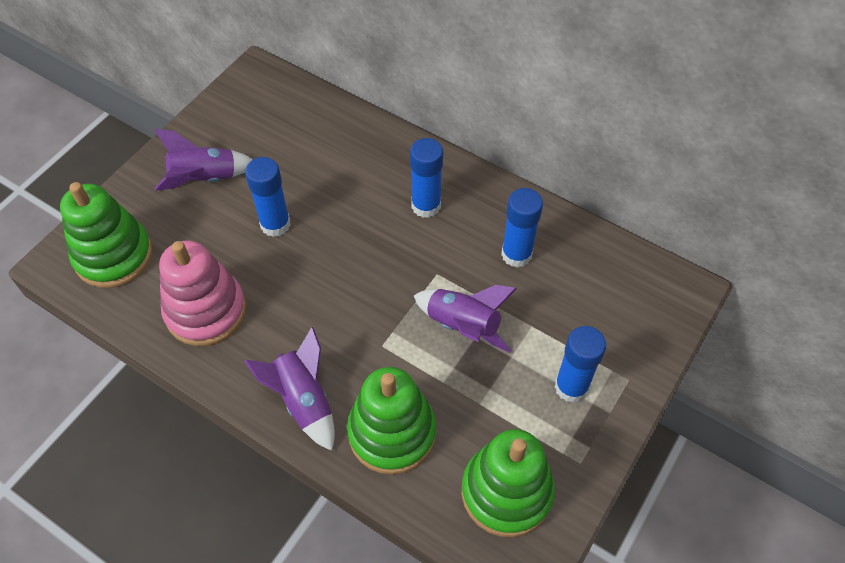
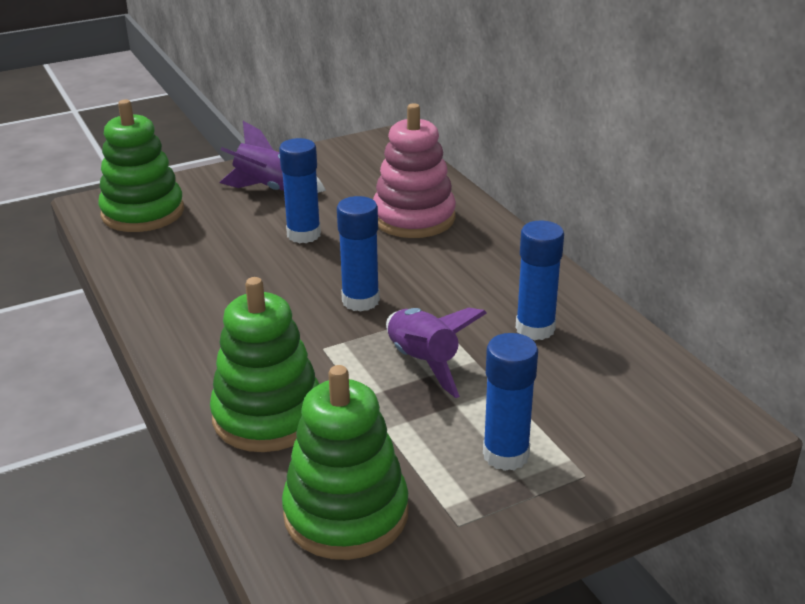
camera: 30 degrees right, 25 degrees down
(206, 311) = (182, 270): pink stacking toy -> pink stacking toy (414, 218)
(303, 400) = (205, 360): purple rocket -> none
(426, 206) = (466, 265): blue glue stick -> blue glue stick (360, 301)

